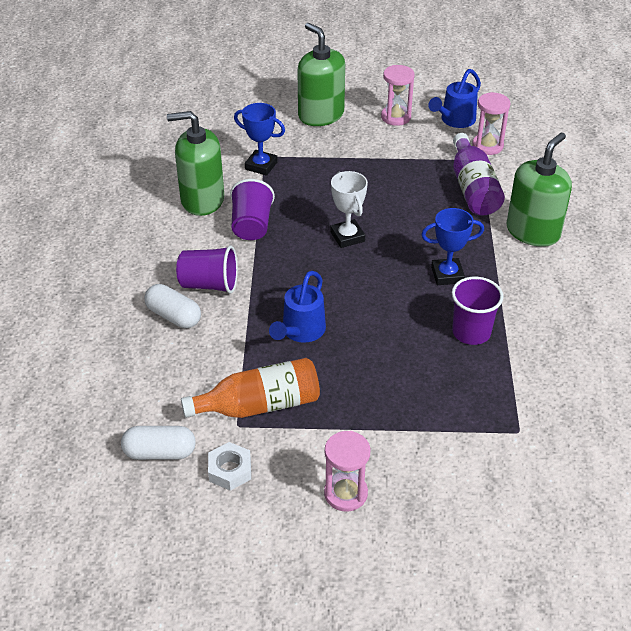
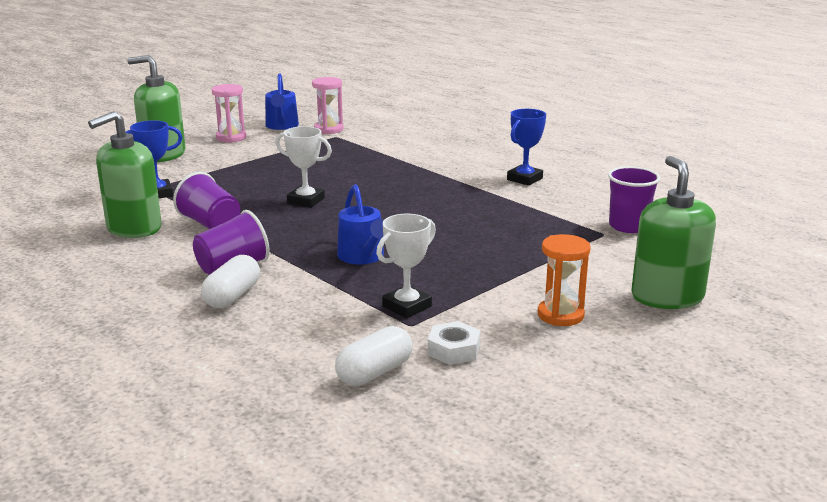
camera: 45 degrees left, 20 degrees down
(173, 316) = (232, 296): white capsule -> white capsule turned 60 degrees counterclockwise
(259, 405) = (407, 306): orange bottle -> white trophy
(345, 493) = (560, 315): pink hourglass -> orange hourglass
(447, 275) = (417, 190): blue trophy -> blue trophy (524, 179)
(471, 332) = (485, 207): purple cup -> purple cup (628, 226)
(473, 188) = (356, 149): purple bottle -> none
(533, 232) = (435, 153): green soap dispenser -> green soap dispenser (667, 297)

